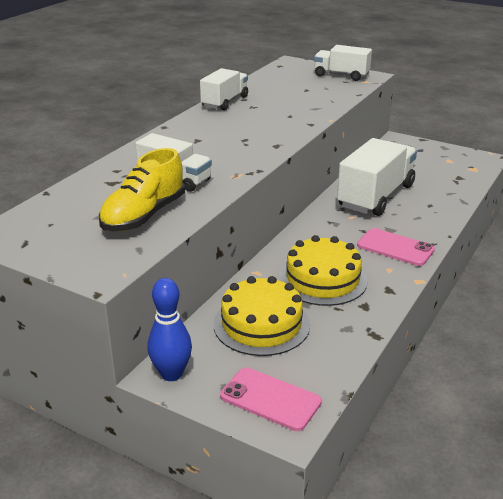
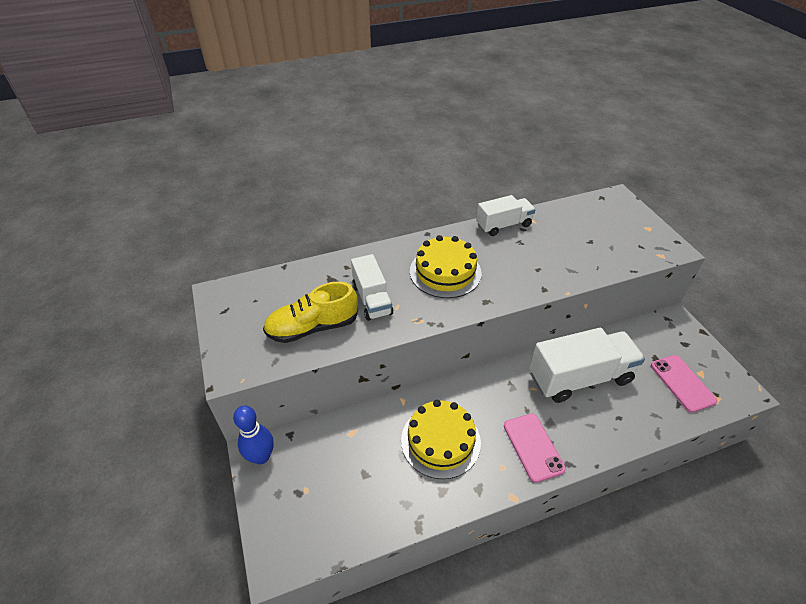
camera: 40 degrees right, 15 degrees up
(261, 324) = (355, 454): yellow cake -> yellow cake (445, 272)
(270, 399) = (291, 528): pink phone -> pink phone (682, 383)
(341, 75) = (646, 236): white truck -> none

